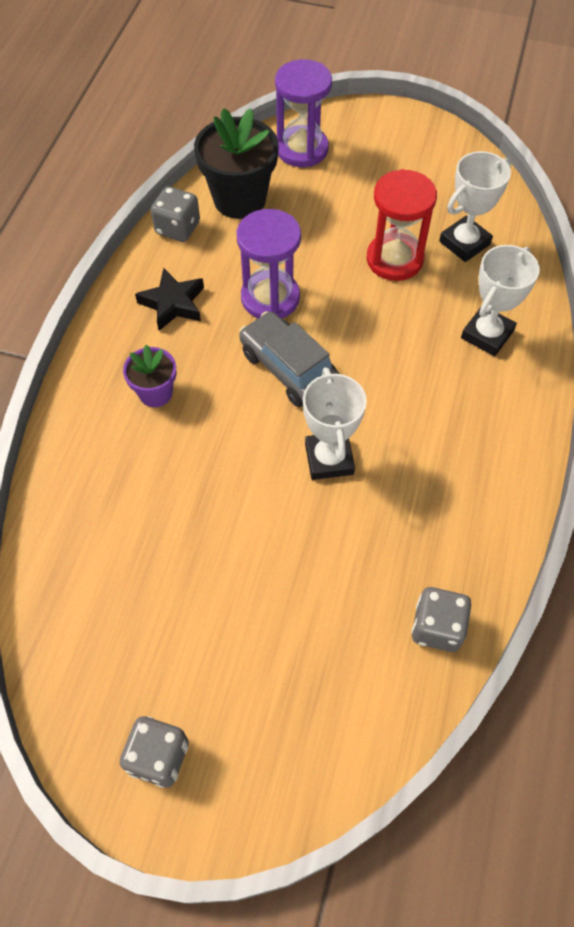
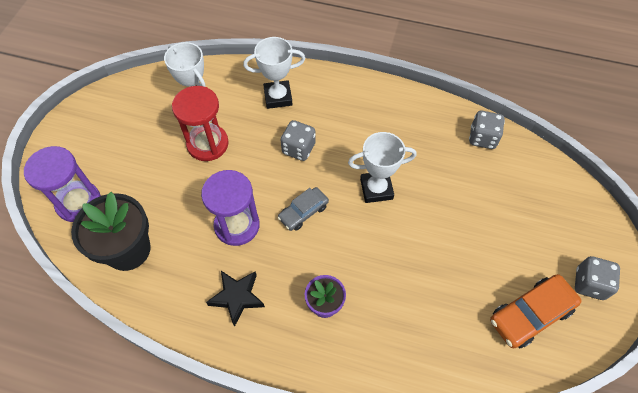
camera: 90 degrees left, 0 degrees up
(117, 652) = (530, 314): none -> orange car
(177, 228) = (154, 298): grey dice -> grey dice (298, 149)
(289, 369) = (303, 212): grey car -> grey car, size x0.63
(487, 334) = (278, 97): white trophy -> white trophy turned 45 degrees counterclockwise

